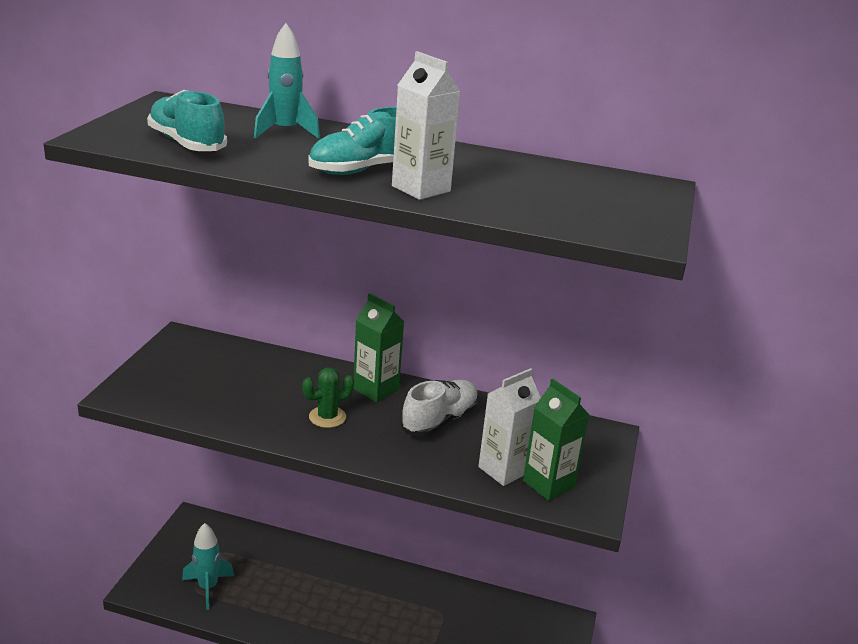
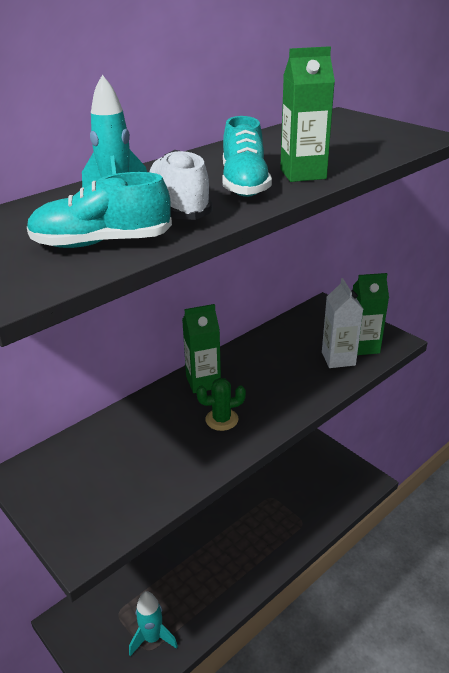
camera: 55 degrees left, 5 degrees up
(327, 417) = (221, 419): green cactus -> green cactus turned 75 degrees clockwise
(421, 189) = (303, 174): white carton -> green carton
(439, 420) = (265, 365): white shoe -> white shoe (179, 207)

